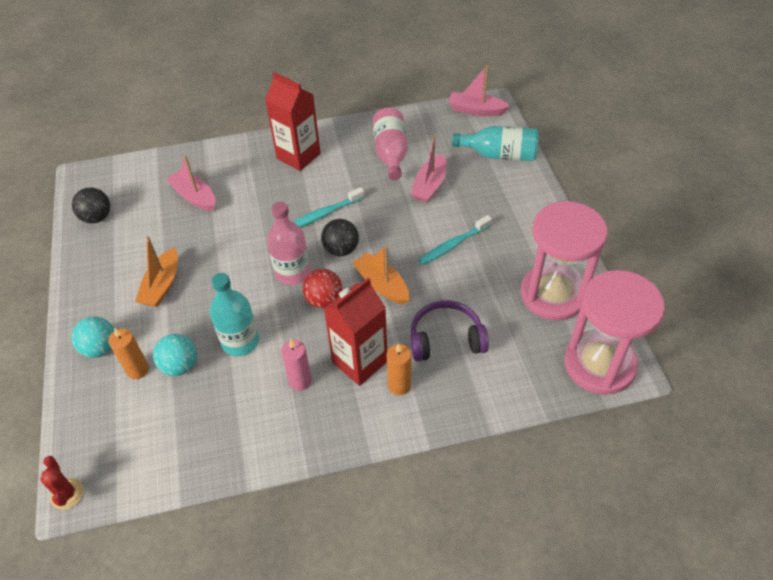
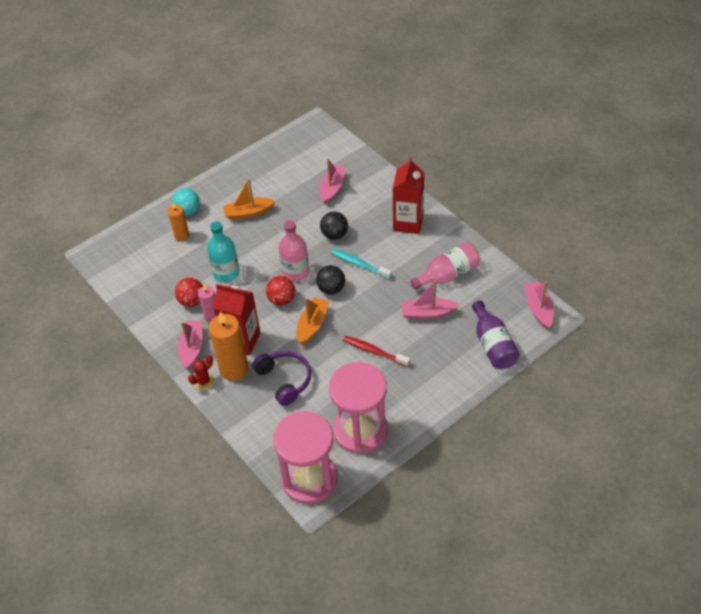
camera: 65 degrees right, 0 degrees up
(67, 494) = (92, 250): red cactus -> red cactus (204, 381)
(97, 217) = (285, 151): black ball -> black ball (334, 235)
(180, 366) = (194, 254): turquoise ball -> none
(258, 395) = (192, 301): none -> red ball
(336, 421) = (192, 348): none -> pink boat
(399, 385) = (234, 369): orange candle -> orange candle, size x1.74
(453, 245) = (374, 351): turquoise toothbrush -> red toothbrush
(500, 155) = (493, 345): turquoise bottle -> purple bottle

